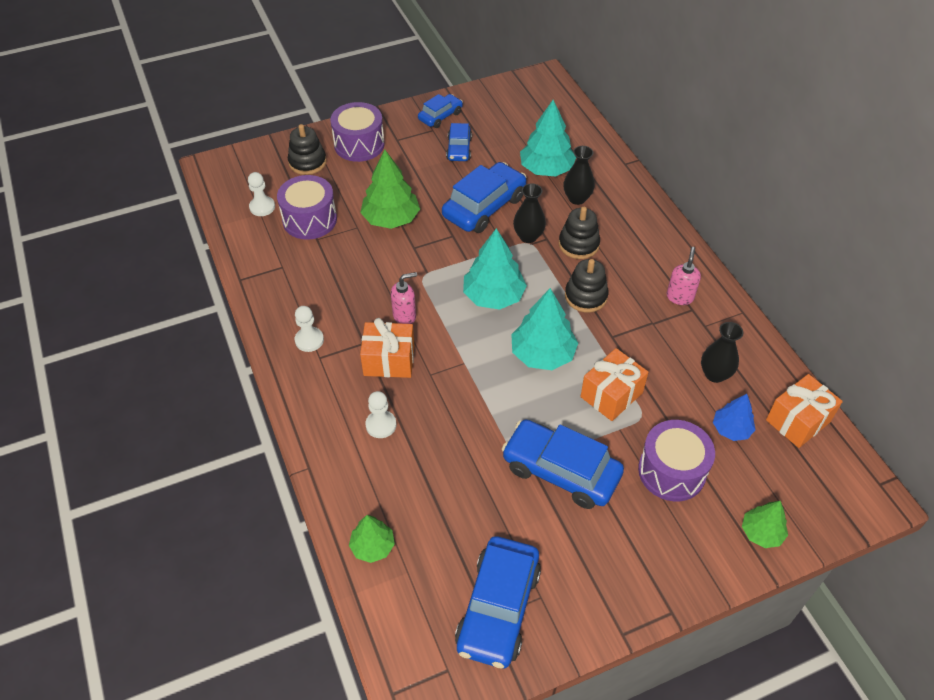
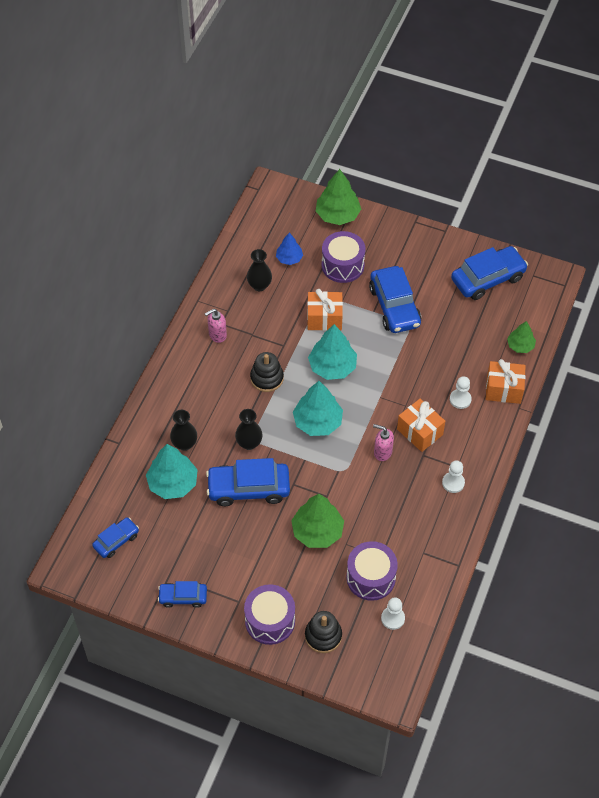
camera: 135 degrees left, 5 degrees up
(459, 149) = (207, 552): blue car -> blue car (116, 540)
(578, 244) = (227, 412): black stacking toy -> none
(761, 532) = (337, 215): green tree -> green tree, size x1.70
(798, 421) = (253, 237): orange gift -> orange gift (503, 389)

